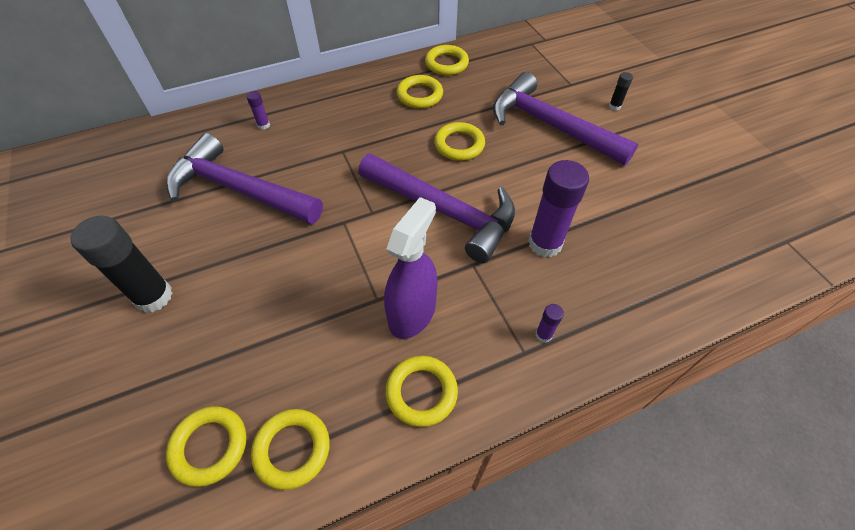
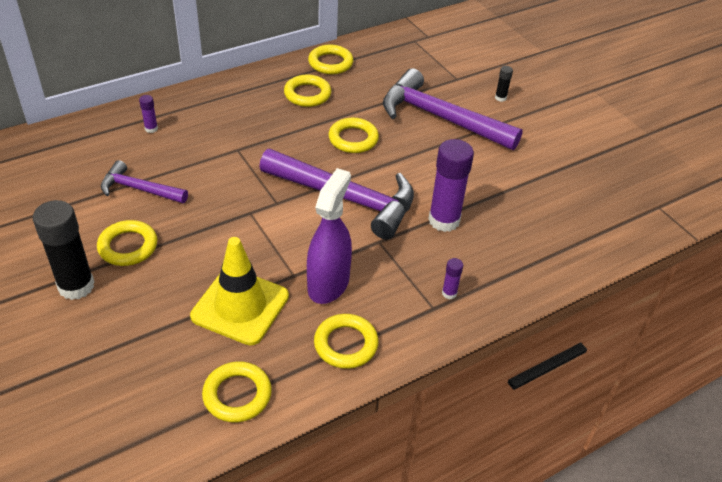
camera: 10 degrees left, 10 degrees down
(209, 446) = (161, 399): yellow ring -> yellow ring (128, 246)
(239, 189) = (139, 189): purple hammer -> purple hammer, size x0.55
(315, 334) = (240, 306): none -> yellow traffic cone

